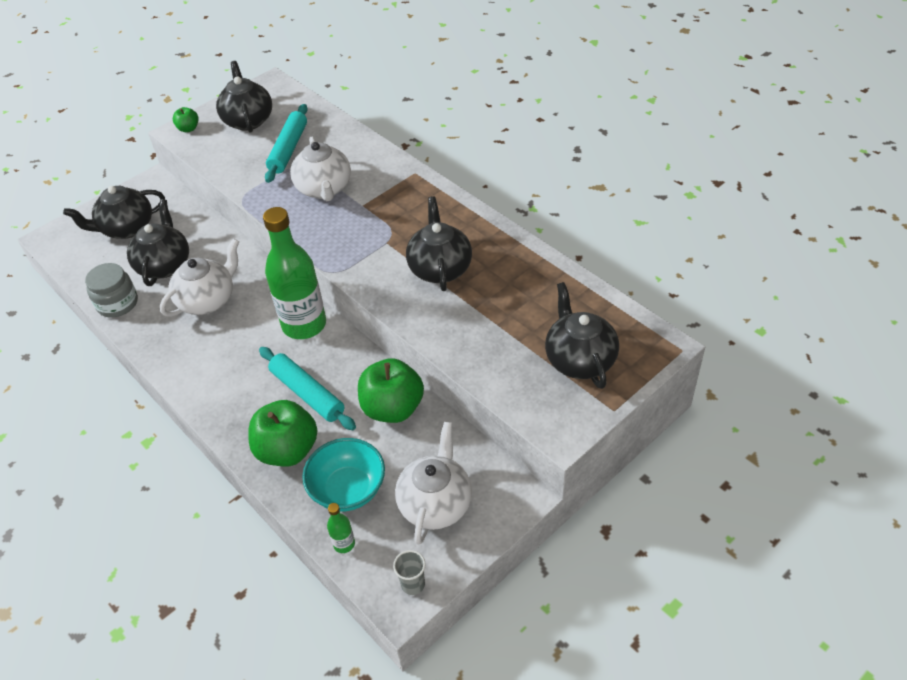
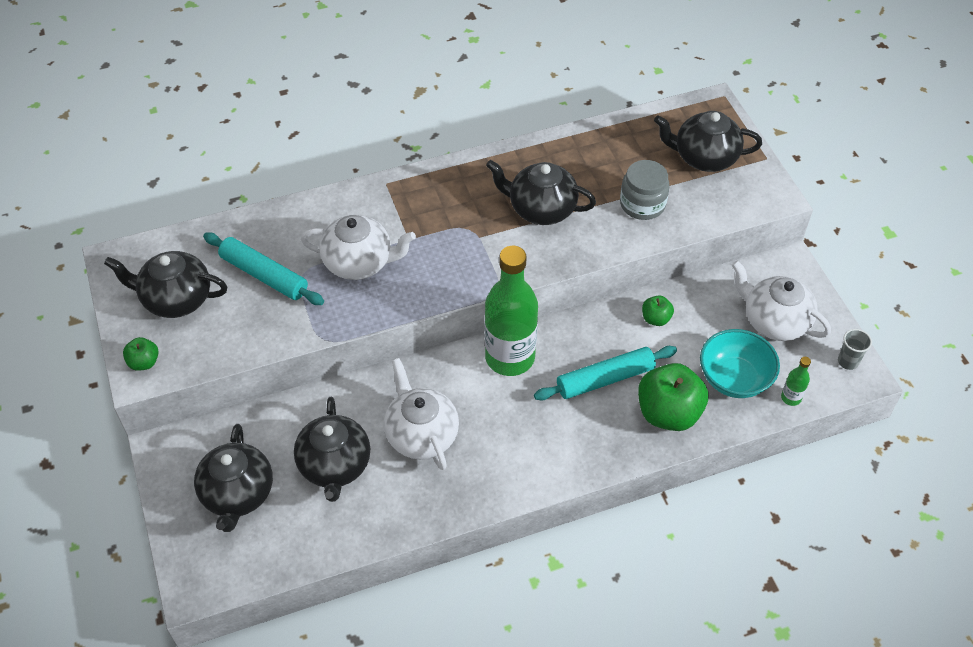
camera: 70 degrees left, 5 degrees up
(117, 303) = (372, 526): grey jar -> grey jar (642, 204)
(164, 265) = (335, 465): black teapot -> black teapot turned 120 degrees counterclockwise
(392, 408) = (656, 319): green apple -> green apple, size x0.49

